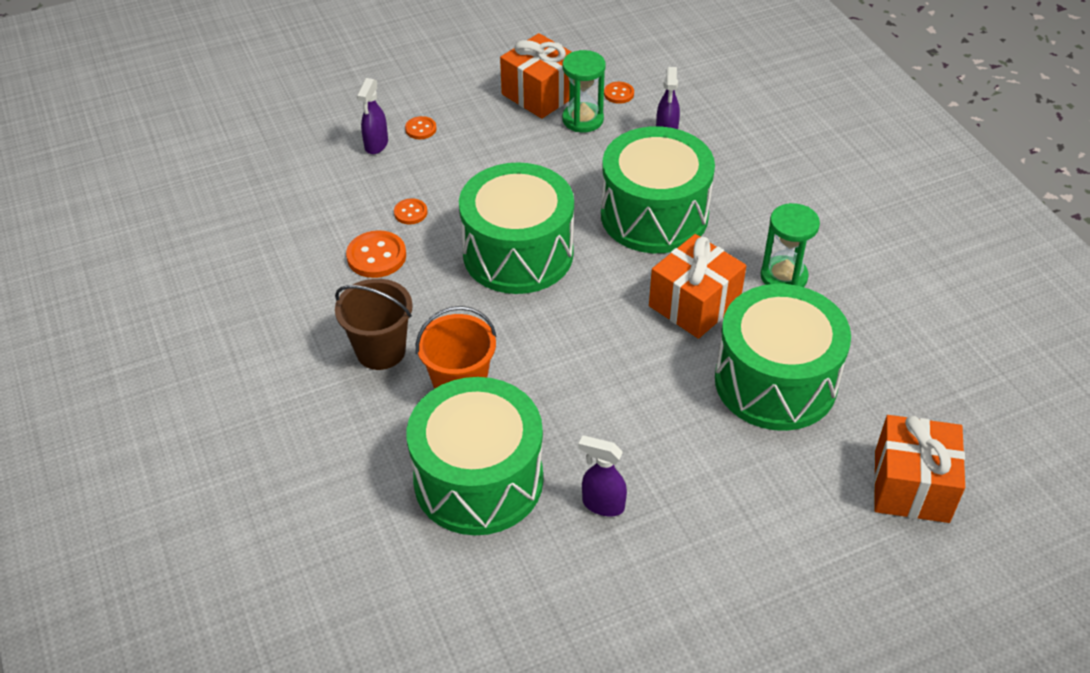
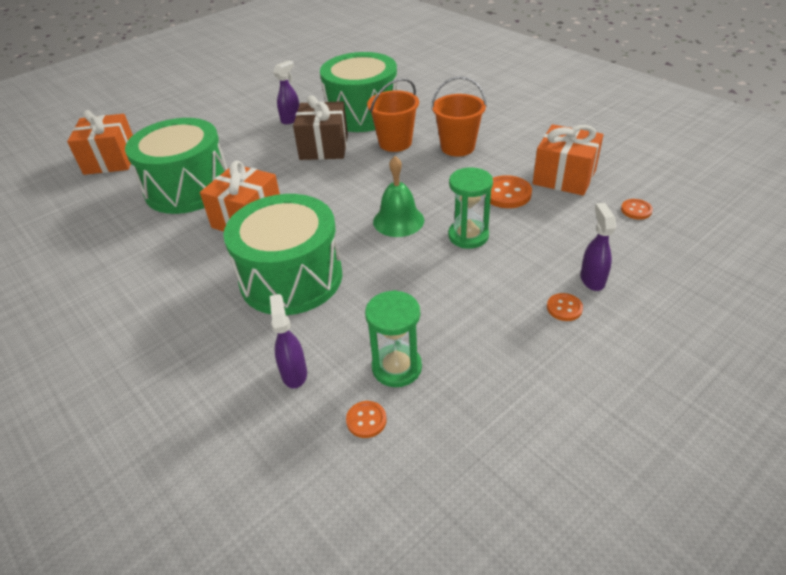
camera: 165 degrees right, 5 degrees down
(381, 351) = (457, 147): brown bucket -> orange bucket
(410, 212) = (507, 229): orange button -> orange button (636, 210)
(518, 253) = (398, 220): green drum -> green bell
(540, 94) = (463, 392): orange gift -> orange gift (564, 177)
(566, 411) = (324, 147): none -> brown gift
(602, 504) = (291, 119): purple spray bottle -> purple spray bottle turned 60 degrees counterclockwise
(783, 277) = (173, 254): green hourglass -> green hourglass (468, 236)

